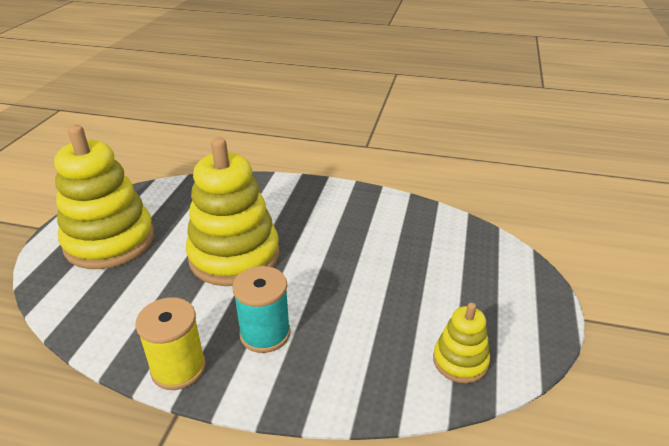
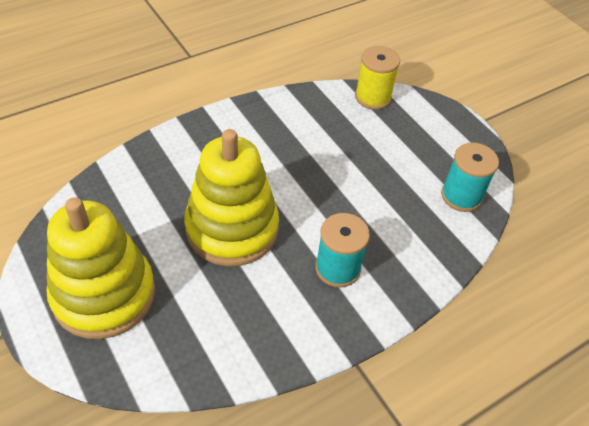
camera: 50 degrees left, 15 degrees up
(178, 368) = (318, 337): yellow spool -> yellow spool (372, 97)
(460, 361) = (461, 196): yellow stacking toy -> turquoise spool

